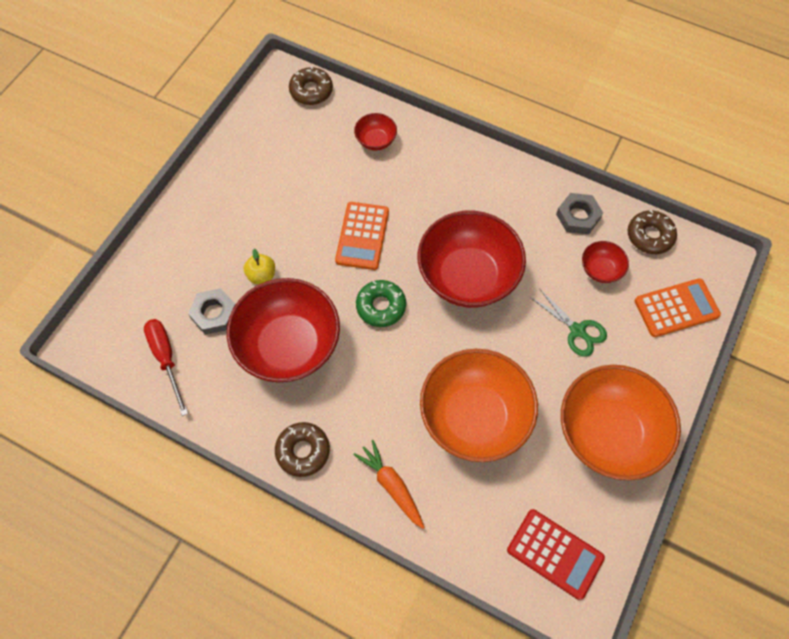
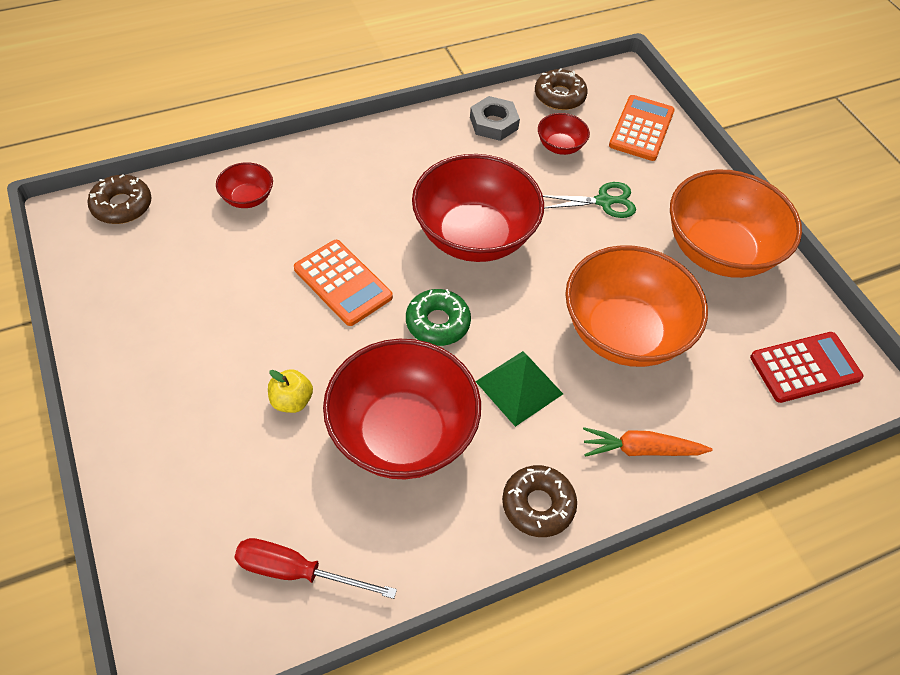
camera: 55 degrees left, 10 degrees down
(214, 314) = (290, 480): grey nut -> none
(375, 384) = (519, 387): none -> green pyramid

